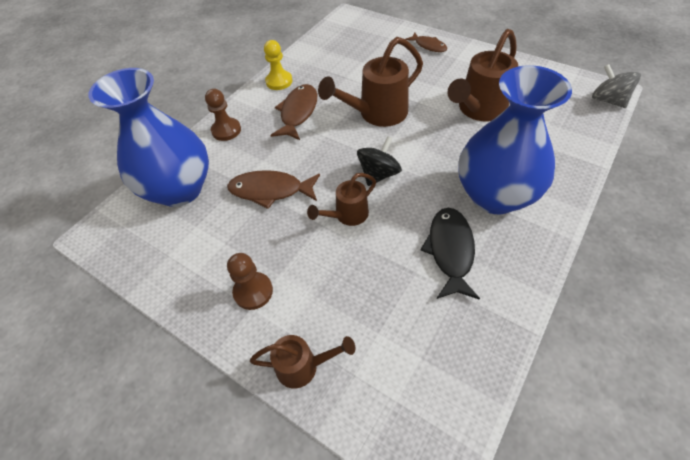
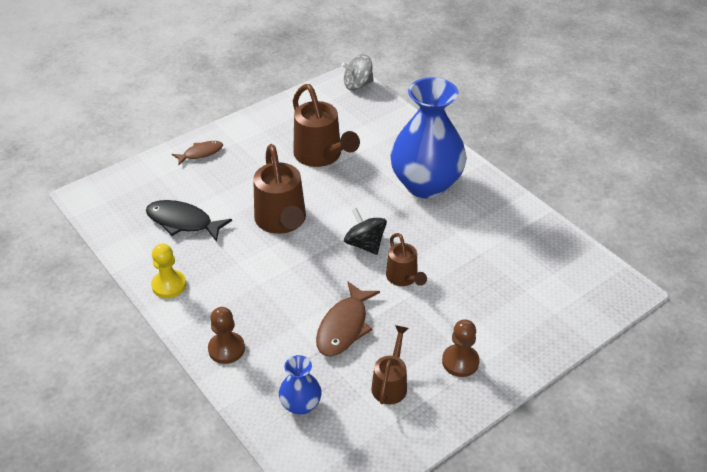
camera: 75 degrees left, 10 degrees down
(180, 189) = (301, 405): blue vase -> blue vase, size x0.45
(298, 112) = (238, 280): brown fish -> none
(303, 366) = (541, 342): brown watering can -> brown watering can (390, 384)
(450, 251) = (468, 228): black fish -> black fish (183, 222)

